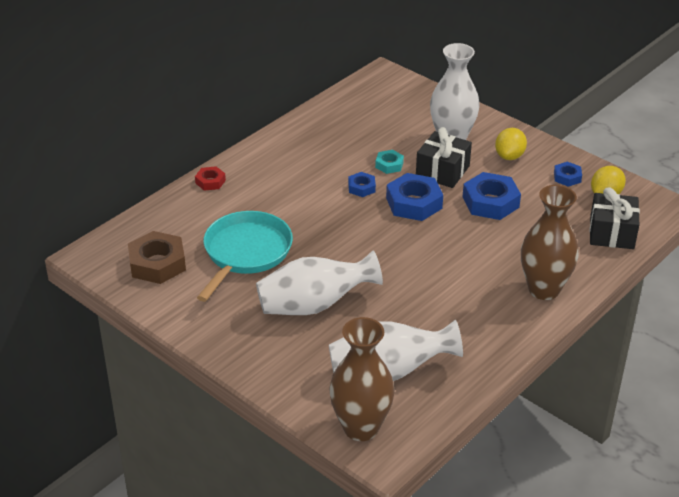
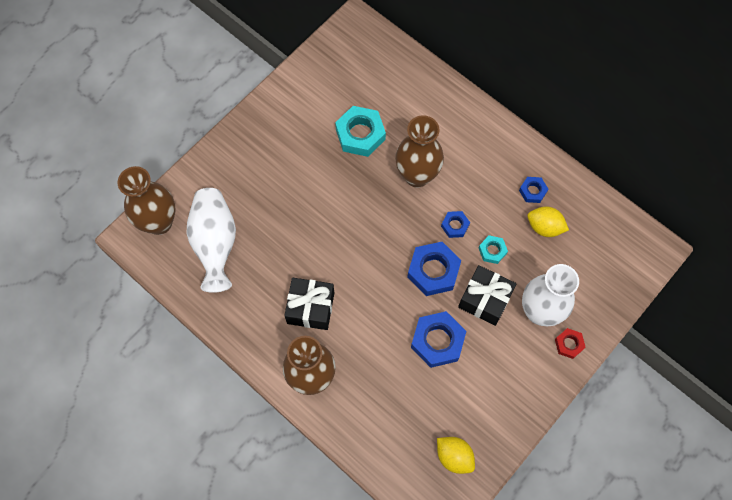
camera: 90 degrees right, 30 degrees up
(157, 263) = (346, 71): brown nut -> none
(210, 181) = (457, 101): red nut -> red nut (569, 344)
(245, 253) = (360, 134): turquoise pan -> turquoise nut
(301, 212) = (417, 175): none -> brown vase
(314, 305) = (294, 188): white vase -> none
(509, 156) = (514, 367): yellow lemon -> yellow lemon (544, 227)
(567, 177) = (482, 421): blue nut -> blue nut (532, 191)
(611, 233) = (393, 452): black gift -> black gift (310, 308)

